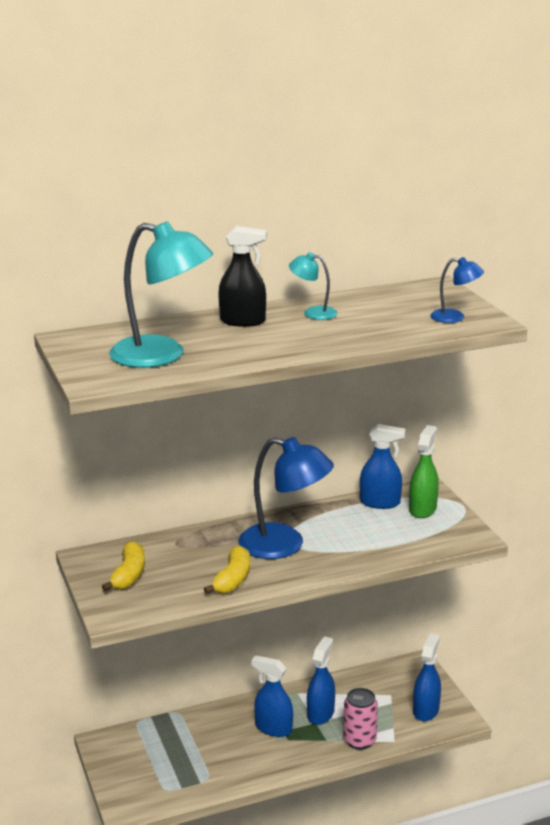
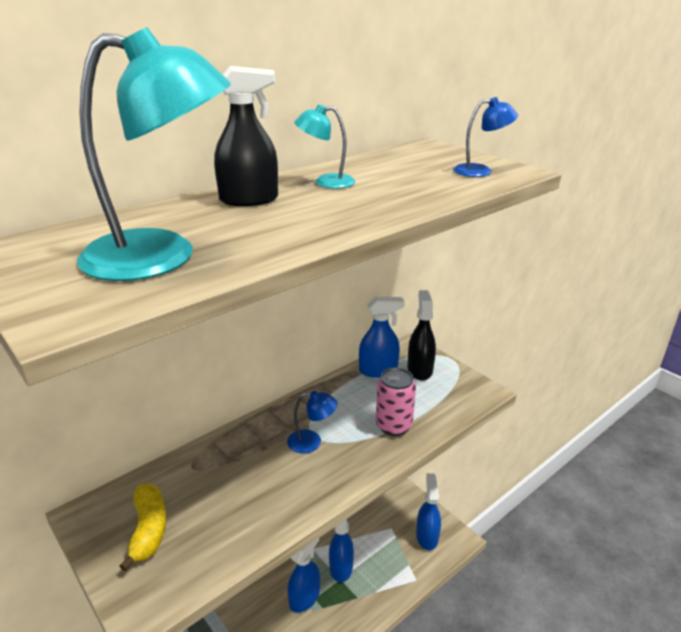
camera: 20 degrees left, 5 degrees up
(233, 579) = (276, 504): yellow banana -> none
(273, 728) = (304, 597): blue spray bottle -> blue spray bottle turned 120 degrees clockwise
(284, 545) = (312, 442): blue lamp -> blue lamp, size x0.49
(359, 740) = (386, 589): pink can -> pink can (393, 426)
(422, 509) = (420, 370): green spray bottle -> black spray bottle

